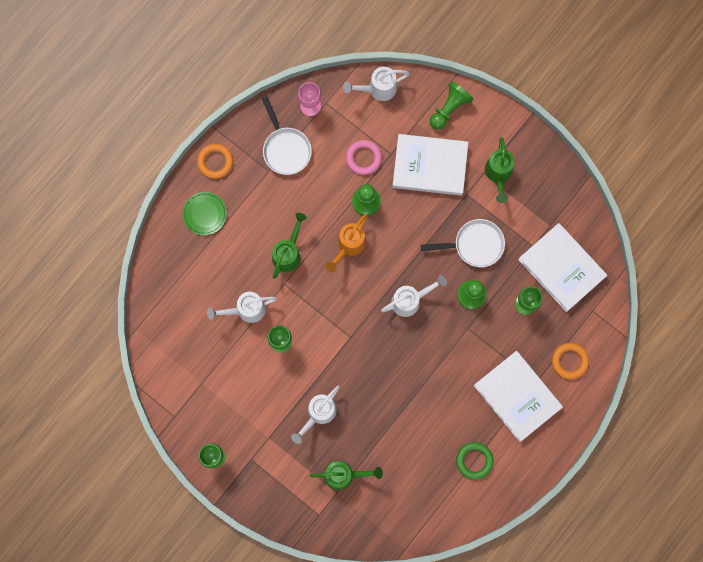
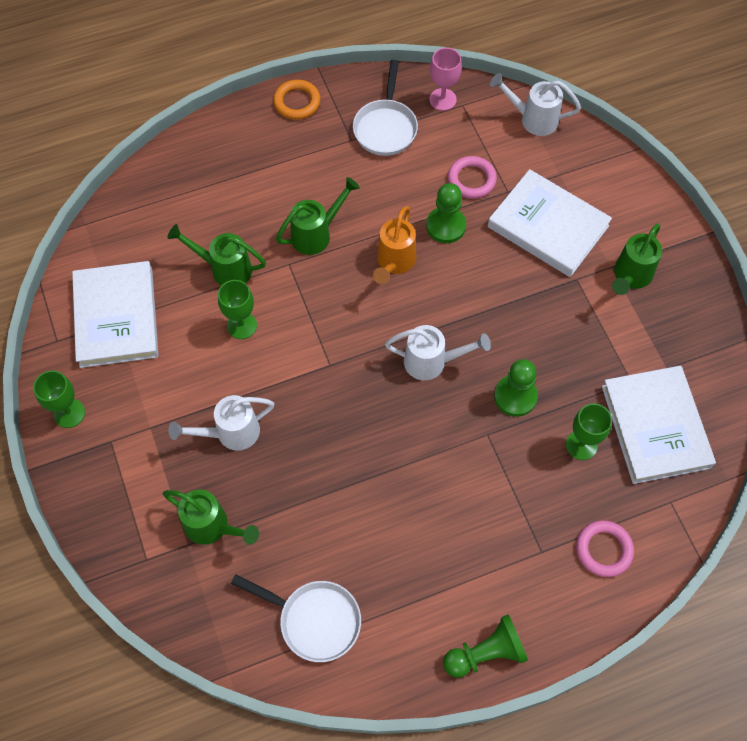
camera: 30 degrees right, 15 degrees down
(204, 214) = (248, 147): green plate -> none
(246, 310) = (225, 269): white watering can -> green watering can
(349, 246) = (394, 262): orange watering can -> orange watering can turned 45 degrees counterclockwise
(449, 108) = (608, 178): green pawn -> green pawn (486, 653)
(474, 245) = (554, 340): white pan -> white pan (314, 620)
(474, 460) = (396, 608): green ring -> none
(517, 396) = (505, 556): white book -> white book (117, 317)
(569, 361) = (603, 550): orange ring -> pink ring

